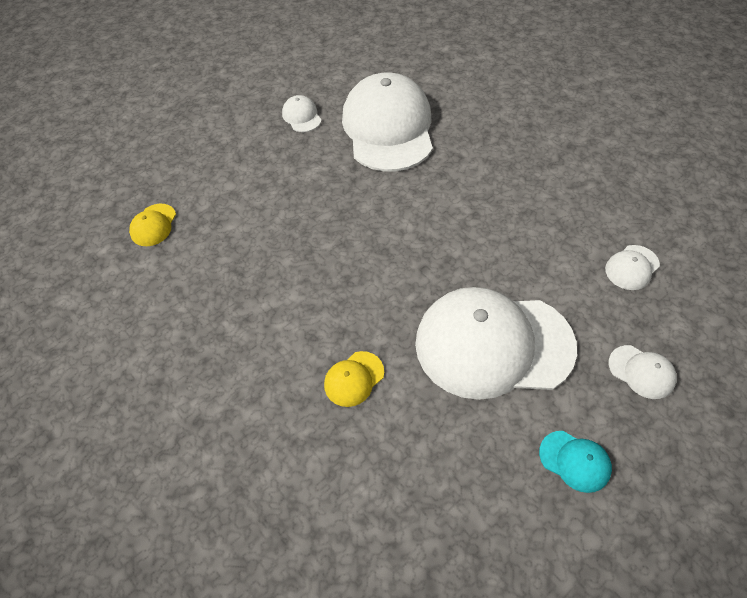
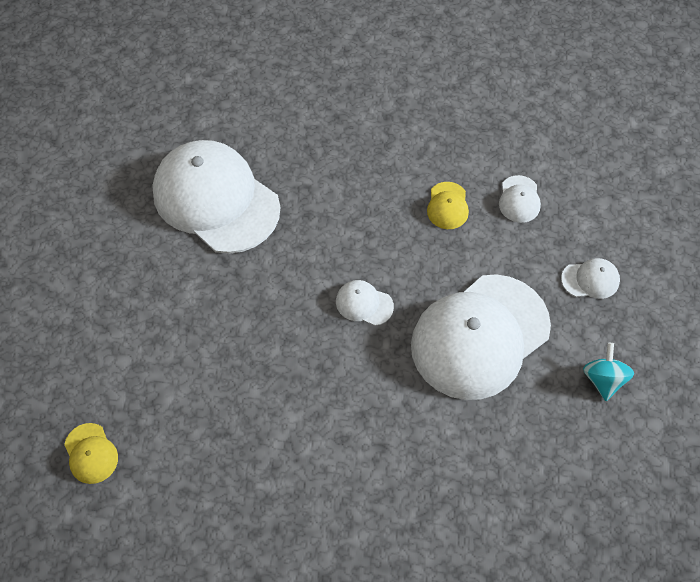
camera: 45 degrees left, 5 degrees up
(302, 116) = (119, 241): white cap -> white cap (364, 304)
(354, 379) = (407, 445): yellow cap -> yellow cap (447, 206)
(575, 461) = (603, 379): turquoise cap -> turquoise spinning top

